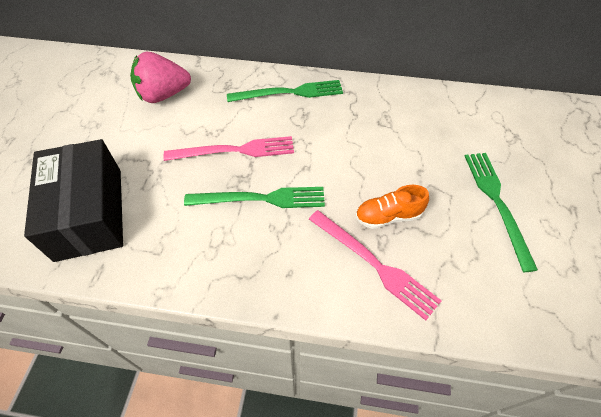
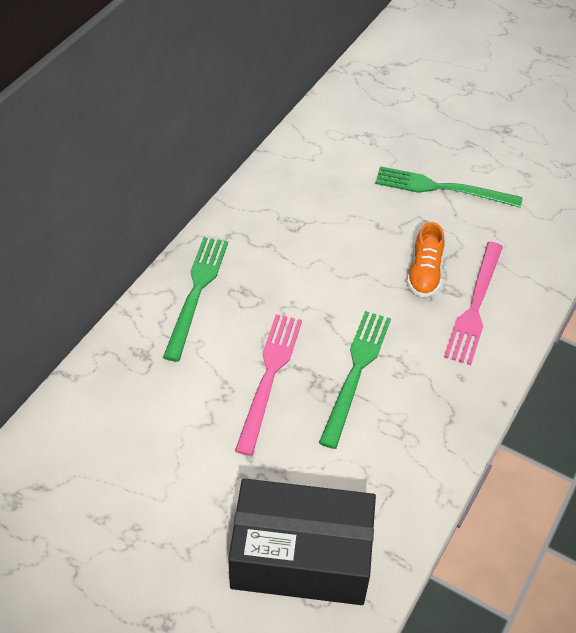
camera: 70 degrees left, 5 degrees down
(163, 95) = (118, 432): pink strawberry -> none
(374, 264) = (475, 306): pink fork -> pink fork turned 135 degrees clockwise

